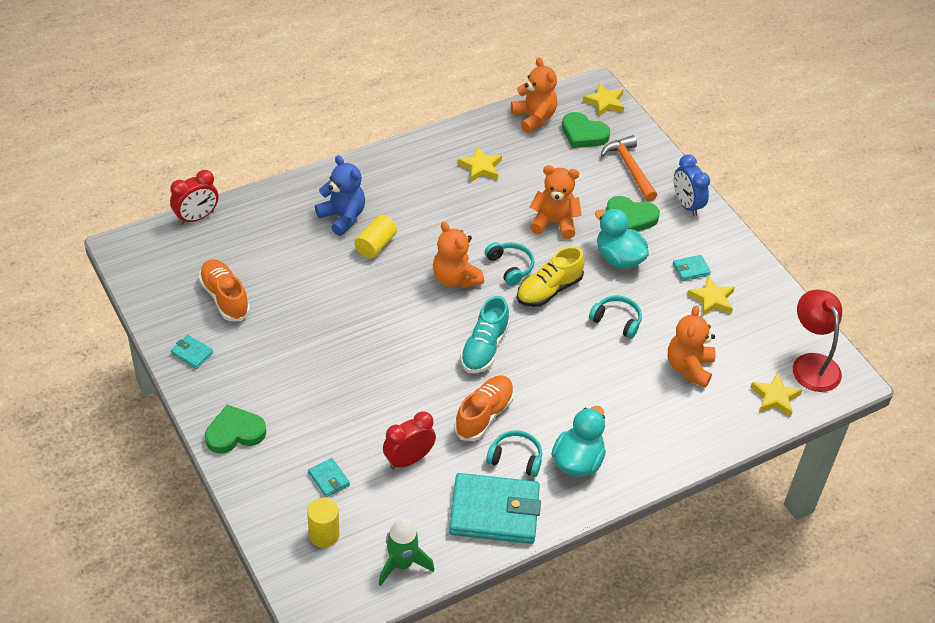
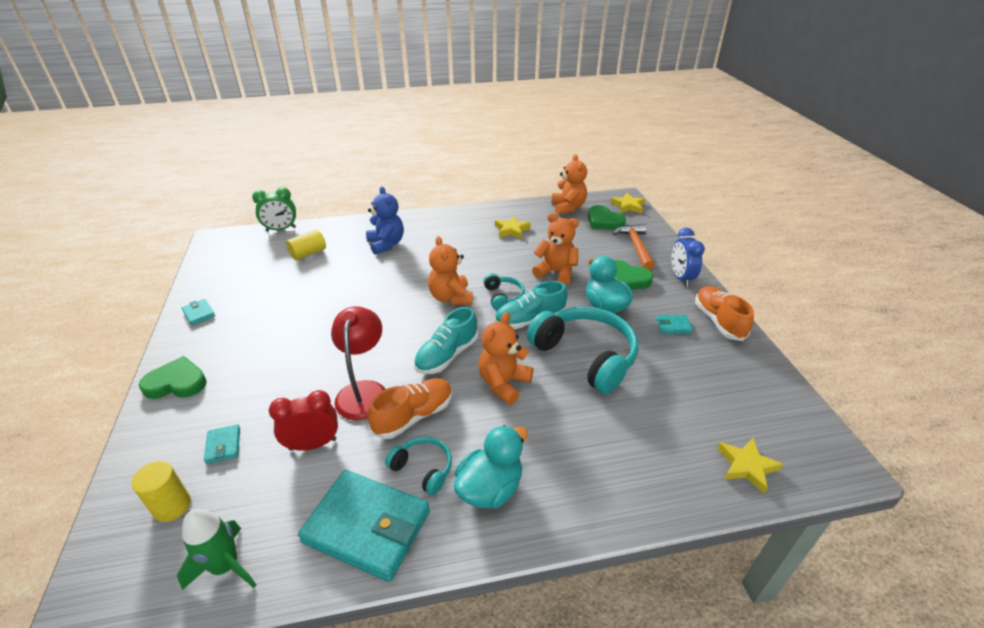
camera: 20 degrees right, 10 degrees down
(196, 217) = (281, 229): red clock -> green clock
(225, 297) = (258, 280): orange shoe -> orange shoe (718, 321)
(375, 245) = (399, 265): yellow cylinder -> yellow cylinder (308, 253)
(549, 290) = (530, 320): yellow shoe -> turquoise shoe
(617, 321) = (585, 356): turquoise headphones -> turquoise headphones, size x2.03
(689, 367) = (650, 413): orange teddy bear -> orange teddy bear (503, 383)
(712, 299) = (689, 354): yellow star -> none
(812, 364) = (796, 438): red lamp -> red lamp (364, 391)

